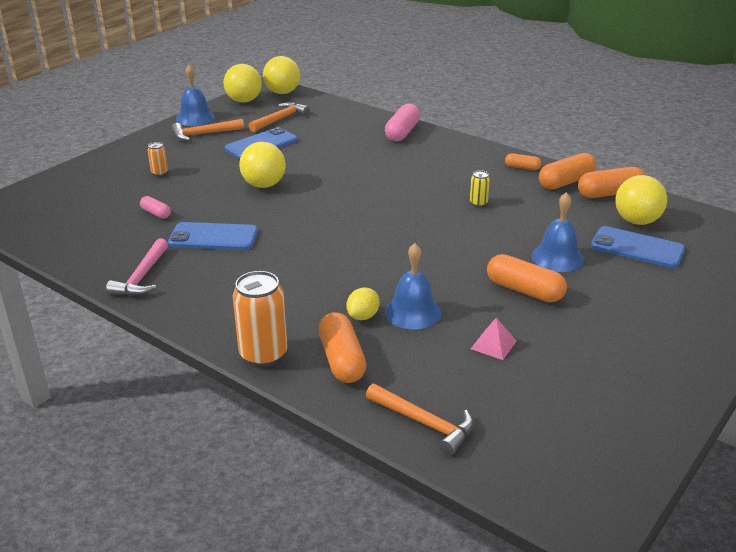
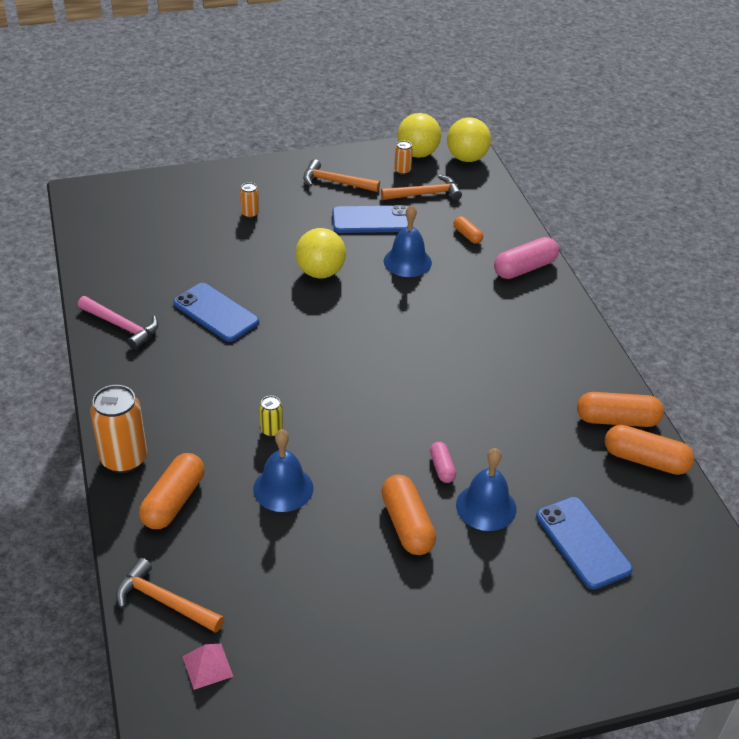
camera: 35 degrees right, 10 degrees up
(142, 276) = (121, 326): pink hammer -> pink hammer turned 105 degrees counterclockwise
(156, 213) = (199, 261): pink capsule -> pink capsule (442, 468)
(195, 117) = (350, 157): blue bell -> blue bell (407, 261)
(246, 112) = (402, 171): none -> orange can
(363, 316) = (239, 467): yellow lemon -> none
(424, 423) = (164, 602): orange hammer -> orange hammer turned 135 degrees clockwise
(478, 203) = (491, 398): yellow can -> yellow can (271, 430)
(493, 345) = (308, 564): pink pyramid -> pink pyramid (207, 666)
(522, 167) = (593, 377): orange capsule -> orange capsule (467, 235)
(637, 221) = (627, 511): yellow ball -> none

